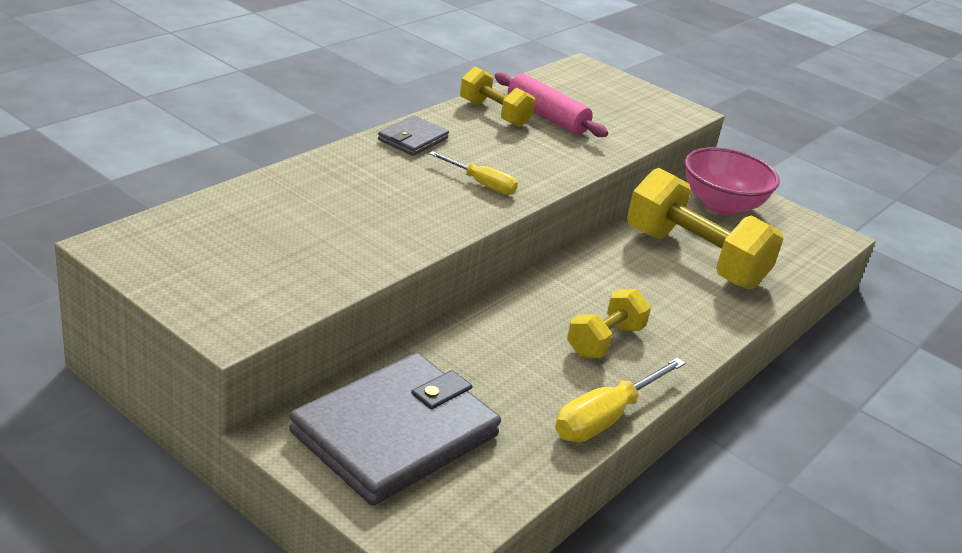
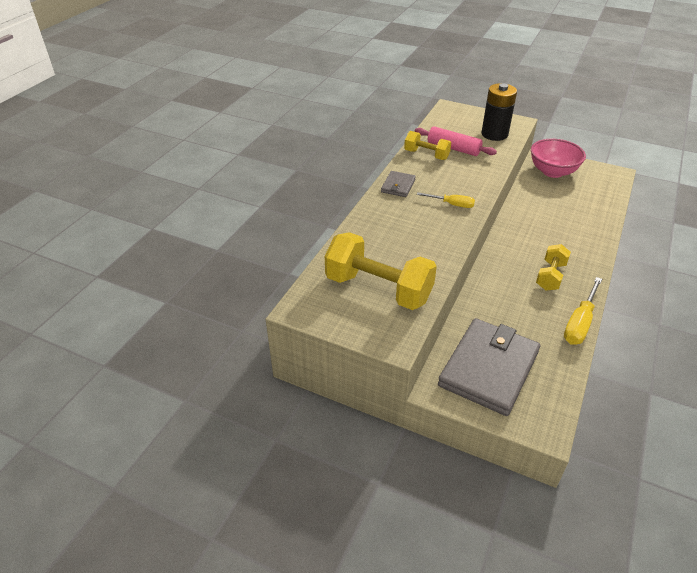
camera: 10 degrees left, 10 degrees up
(632, 116) = (494, 134): none -> black battery
(694, 259) = (560, 210): yellow dumbbell -> yellow dumbbell (378, 289)

